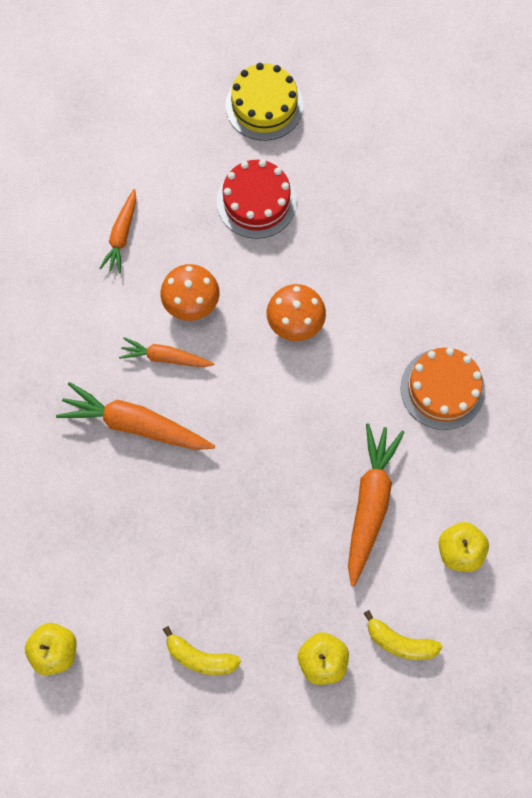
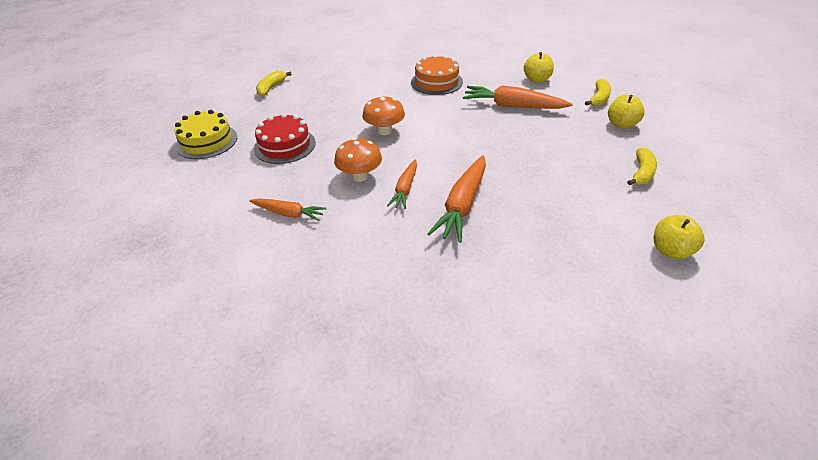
camera: 85 degrees left, 30 degrees down
(410, 148) = (271, 88): none -> yellow banana

